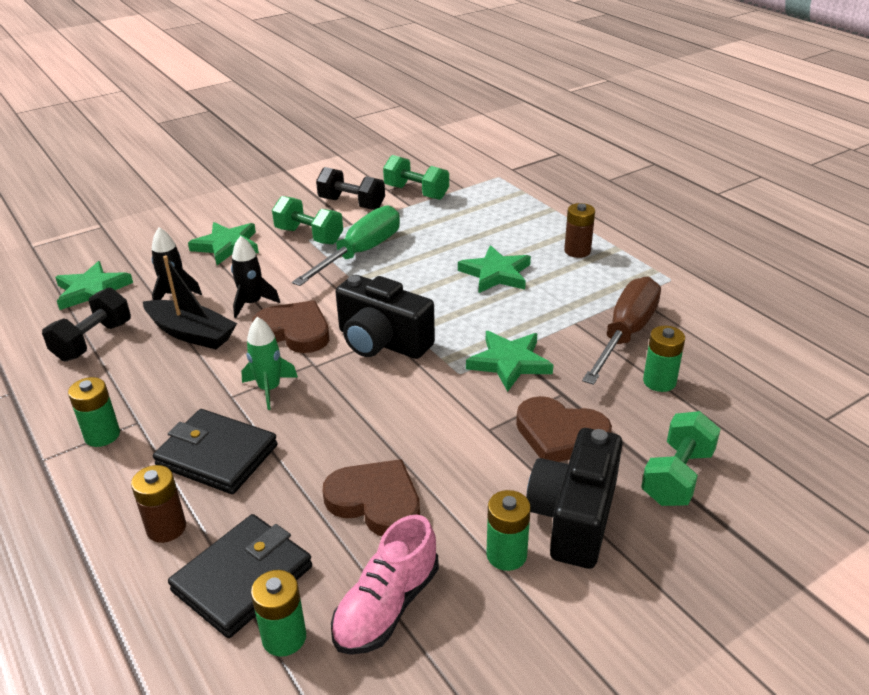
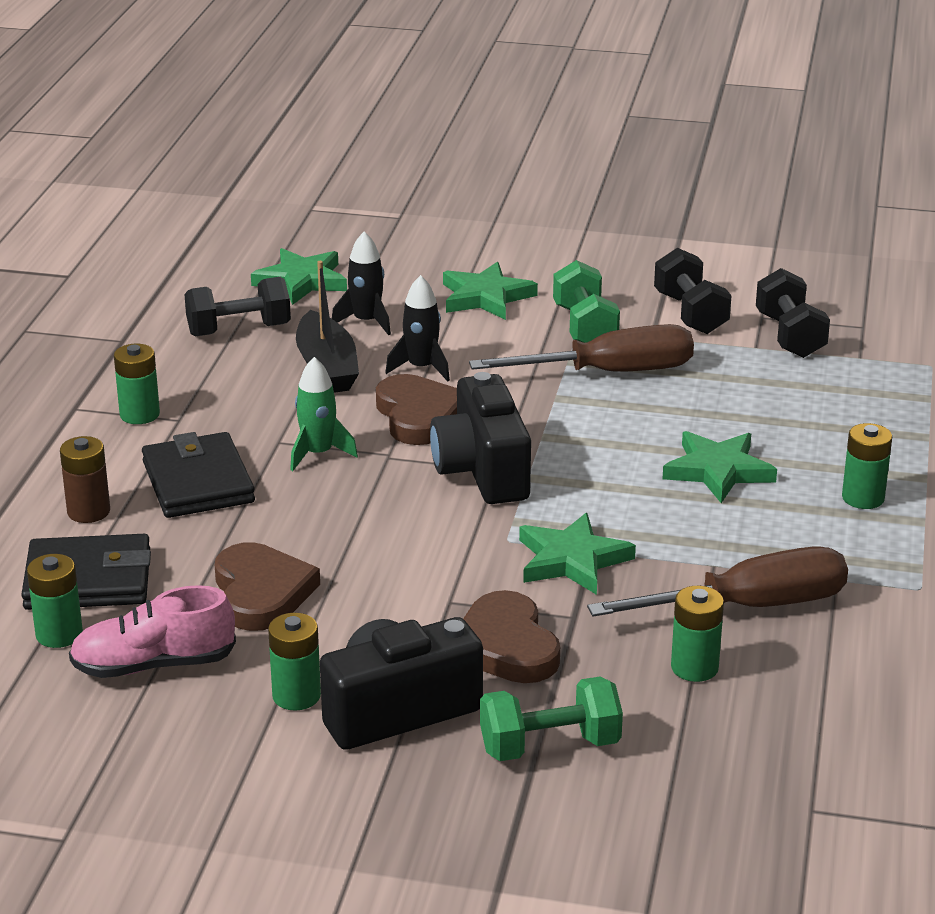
camera: 45 degrees right, 5 degrees down
(361, 253) = (609, 372): green screwdriver -> brown screwdriver
(416, 192) = (789, 336): green dumbbell -> black dumbbell
(577, 251) = (863, 498): brown battery -> green battery

